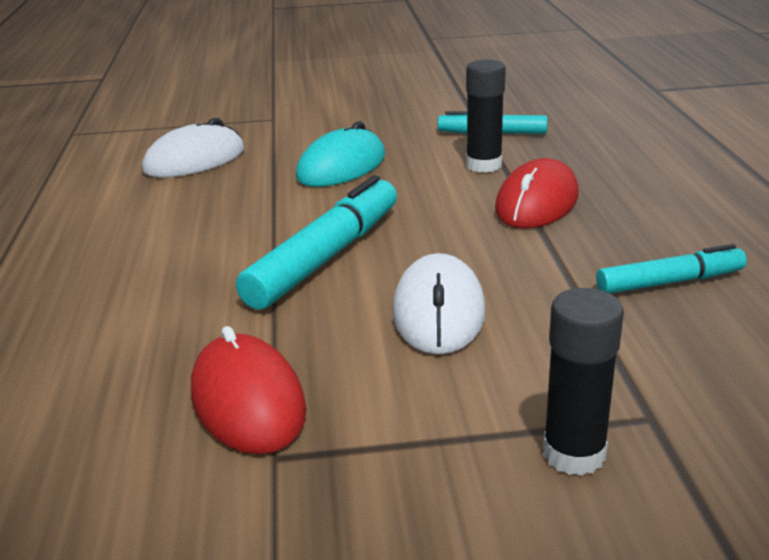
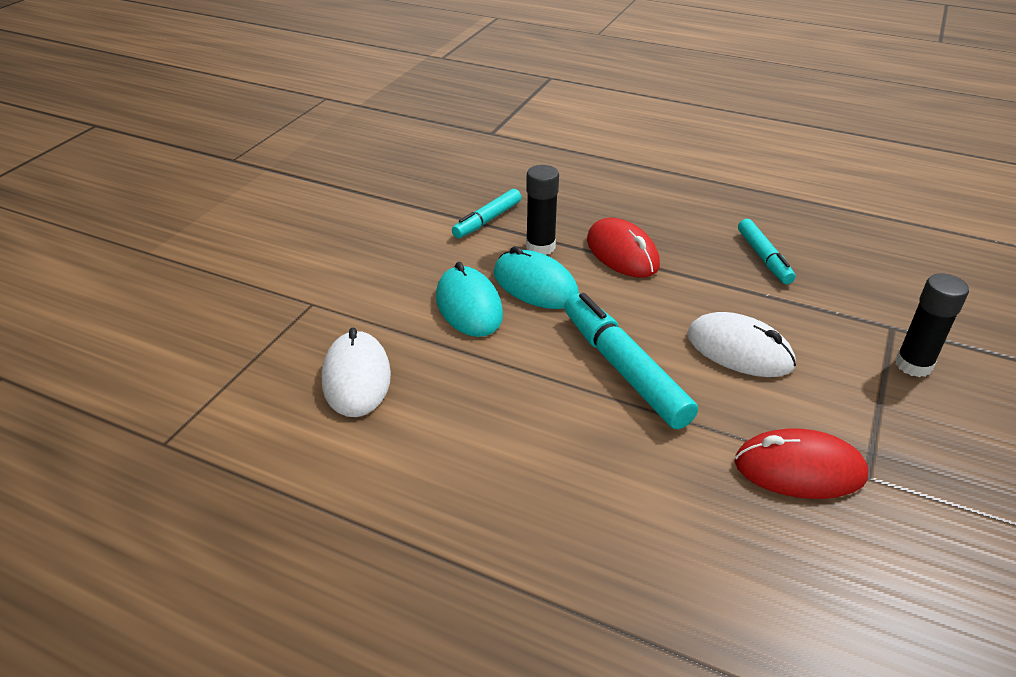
camera: 60 degrees left, 10 degrees up
(414, 181) = (535, 285): none -> turquoise mouse
(669, 282) = (764, 258): turquoise marker -> turquoise marker turned 150 degrees clockwise

